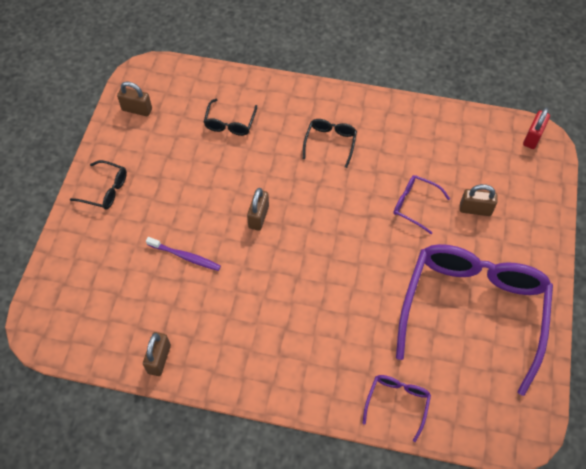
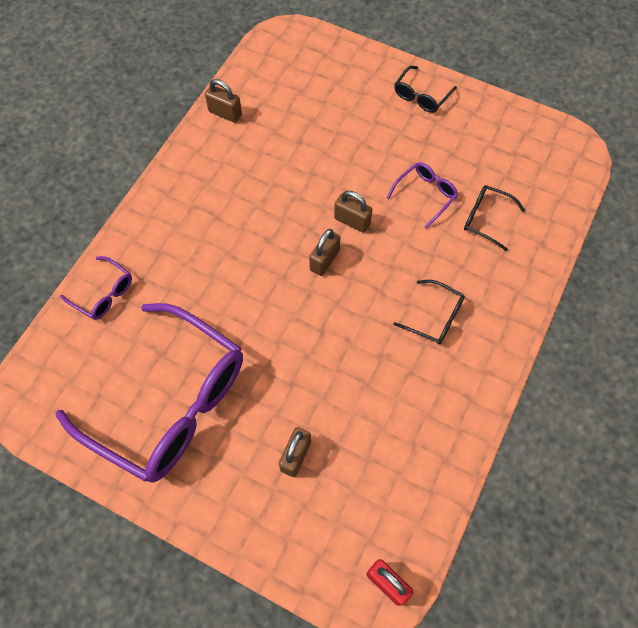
camera: 105 degrees right, 5 degrees up
(137, 109) = (522, 135): brown padlock -> brown padlock (324, 260)
(185, 256) = (324, 149): purple toothbrush -> none
(414, 205) = (322, 386): purple glasses -> purple glasses (425, 195)

